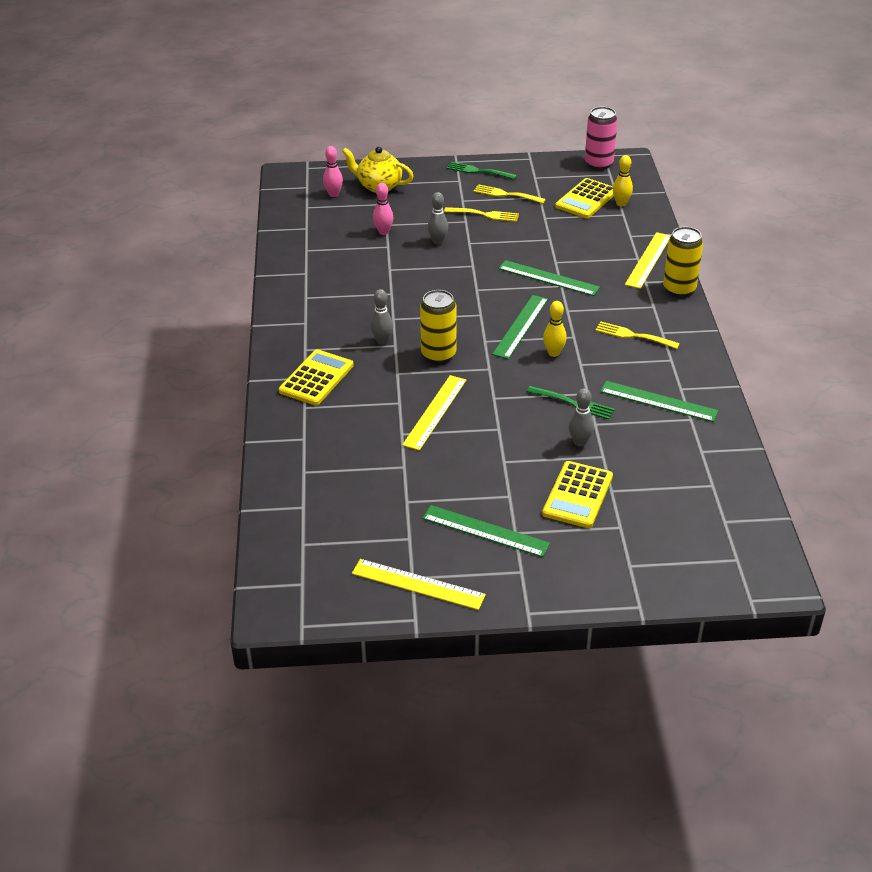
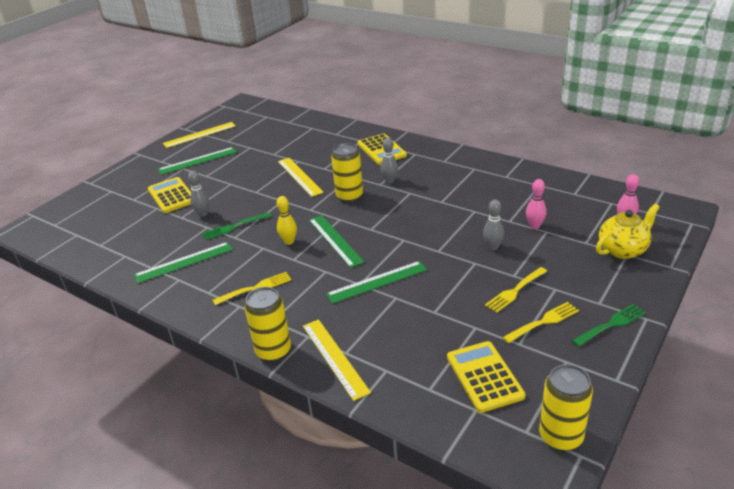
camera: 130 degrees right, 5 degrees down
(598, 163) = (560, 436): pink can -> yellow can
(621, 203) = (451, 400): yellow bowling pin -> none

